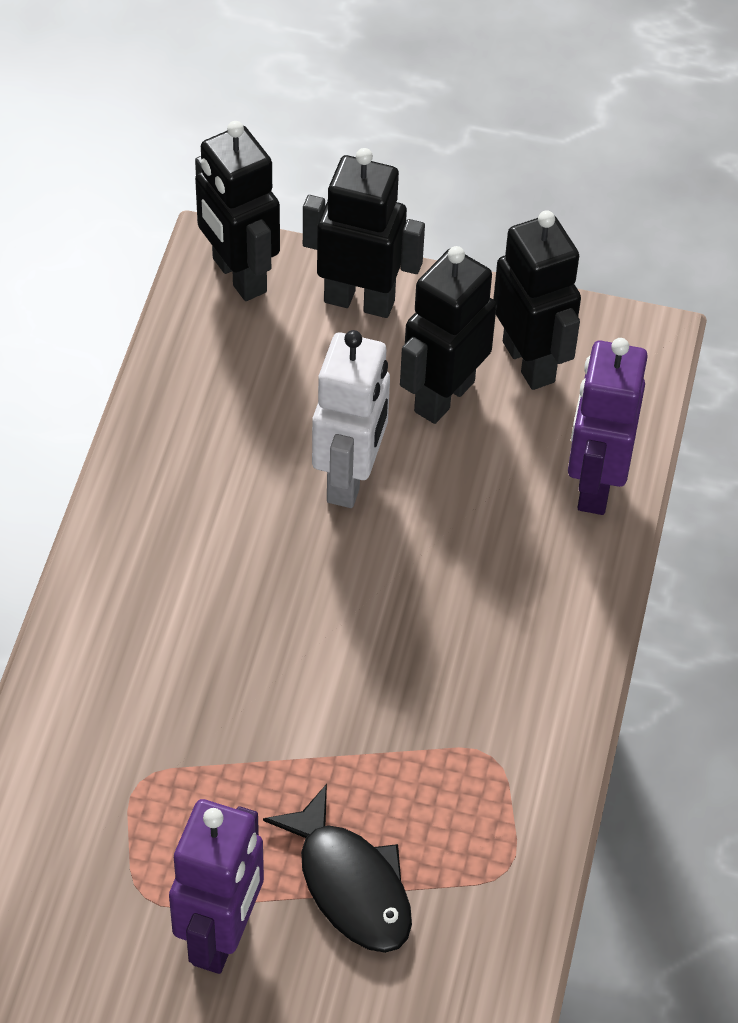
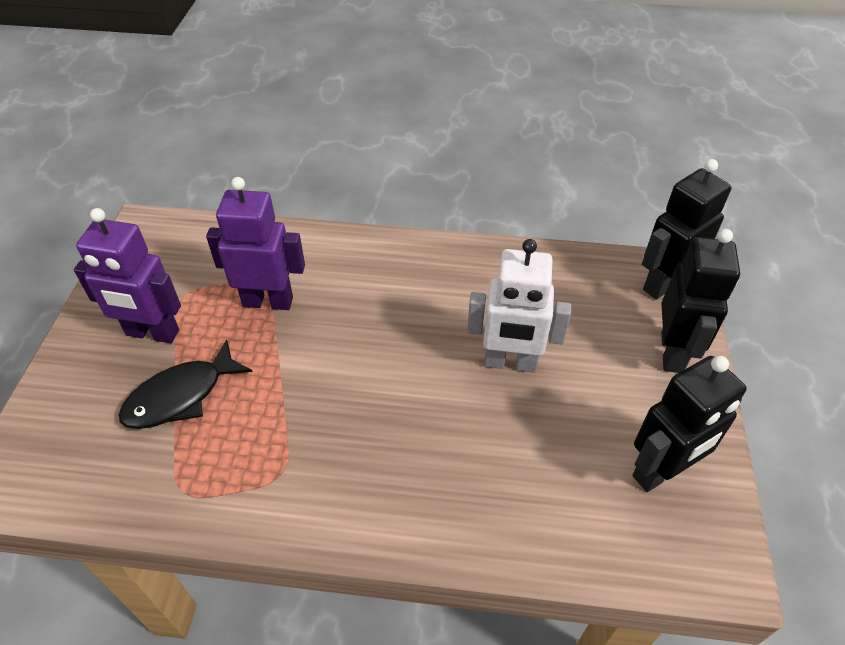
camera: 85 degrees right, 5 degrees down
(443, 396) = (603, 413): black robot -> none
(594, 485) = (549, 532): purple robot -> purple robot (268, 301)

